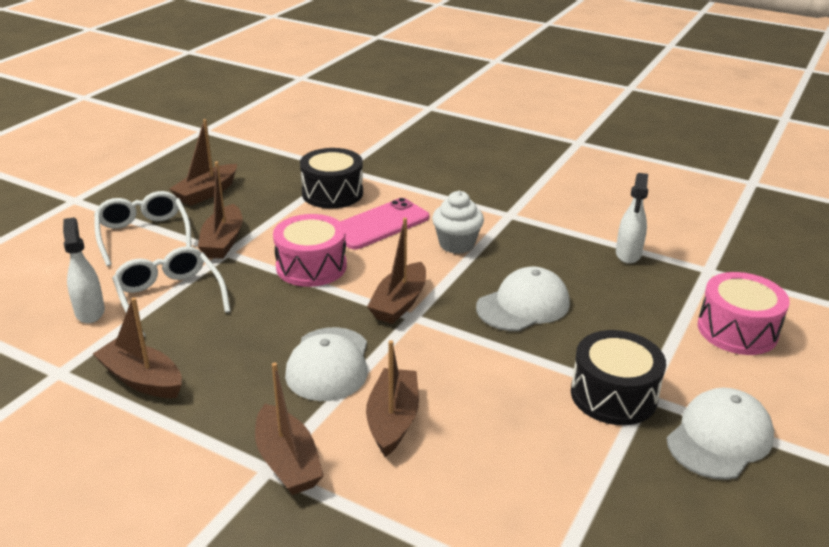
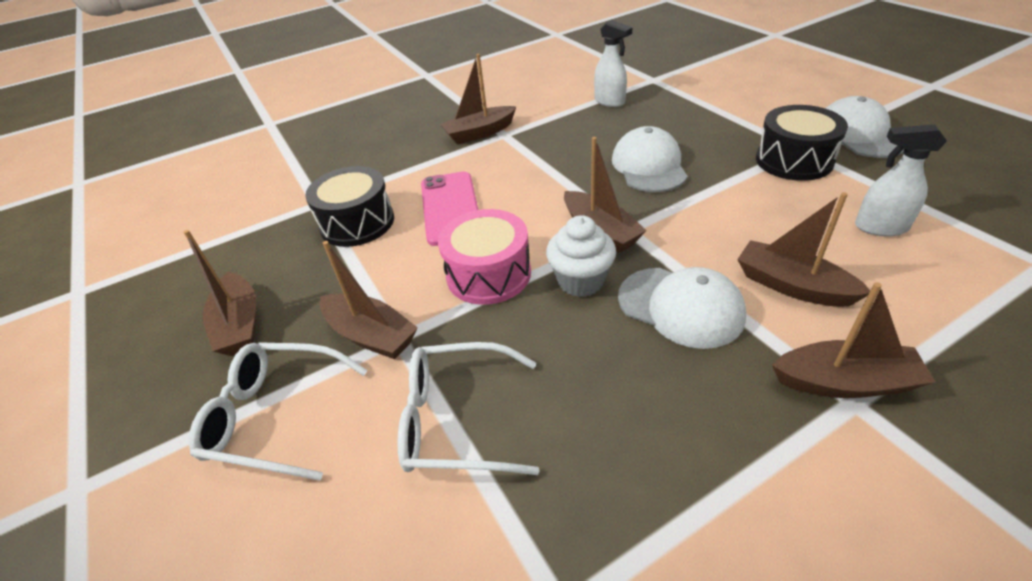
camera: 55 degrees left, 10 degrees up
(90, 311) = (424, 530): white spray bottle -> white spray bottle (880, 227)
(142, 379) = (632, 494): brown boat -> brown boat (479, 133)
(456, 244) = (527, 173): white cupcake -> white cupcake (581, 281)
(737, 330) = (734, 91): pink drum -> none

